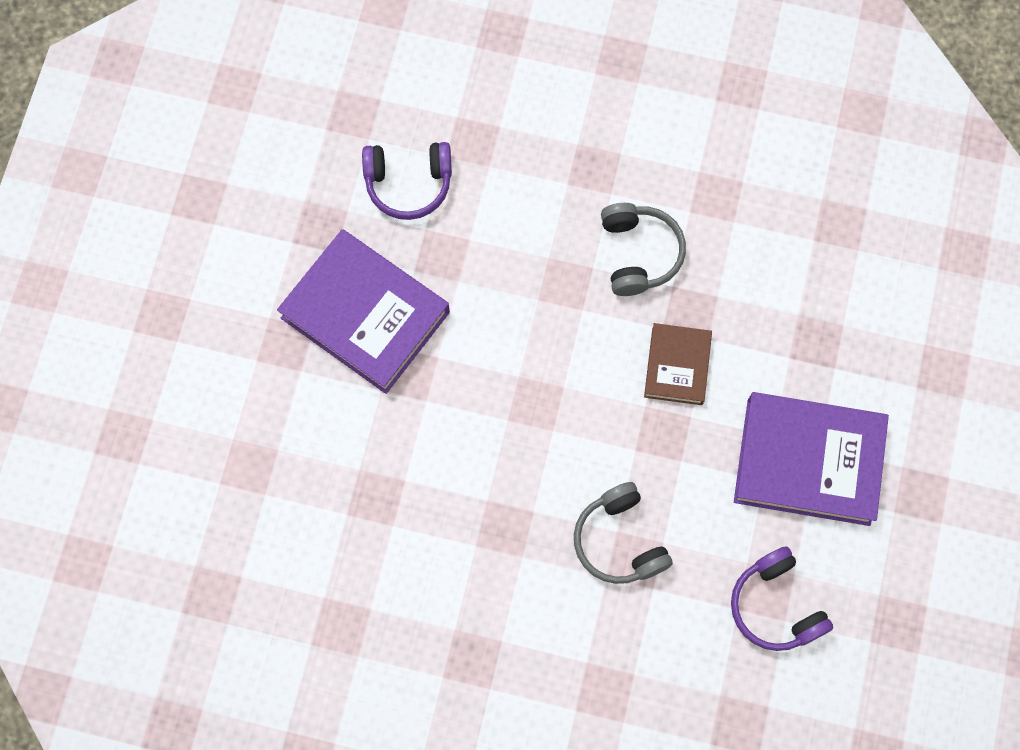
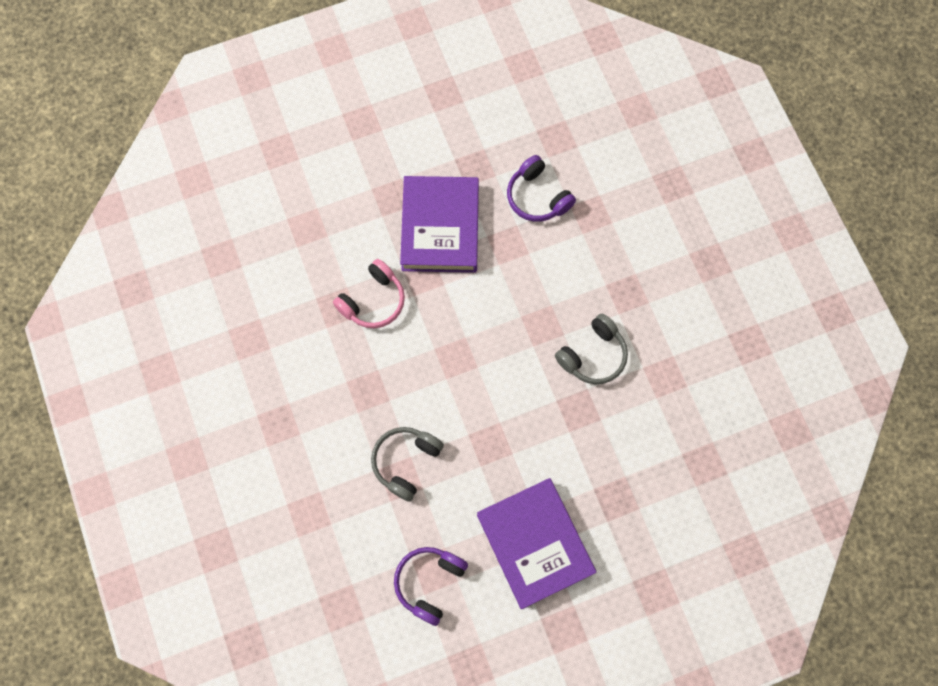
camera: 55 degrees right, 0 degrees up
(399, 450) = (373, 301): none -> pink headphones
(677, 366) = (538, 424): brown book -> none

